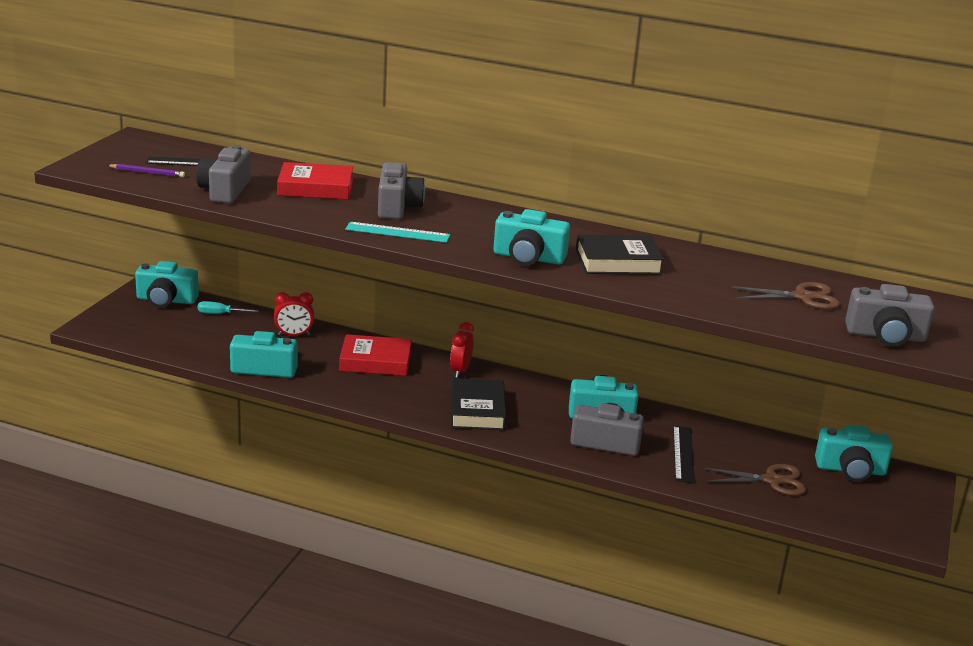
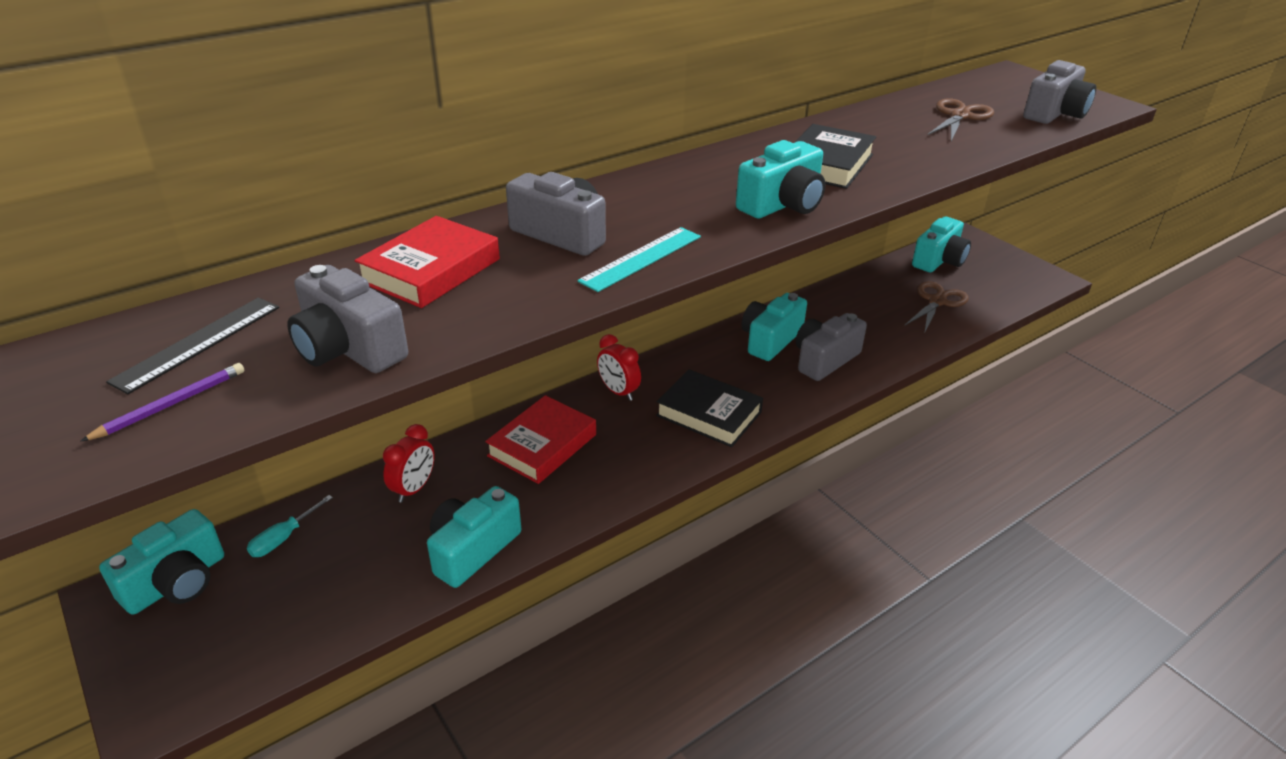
camera: 55 degrees left, 10 degrees up
(683, 454) = (869, 326): black ruler -> none

